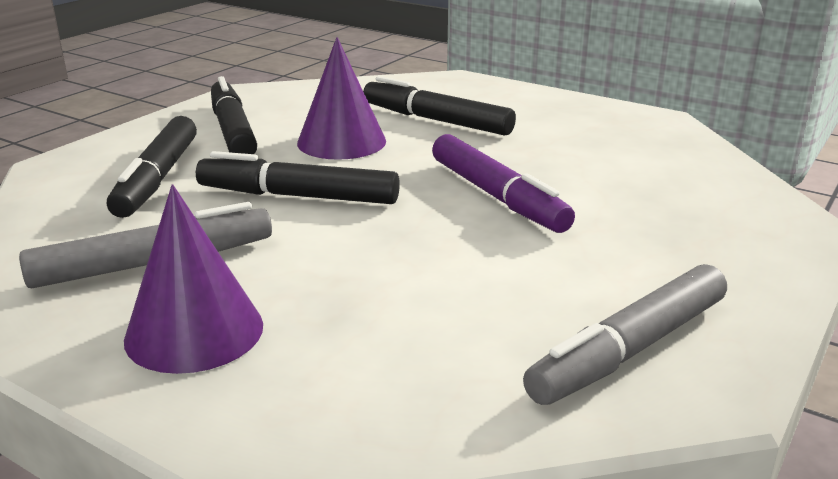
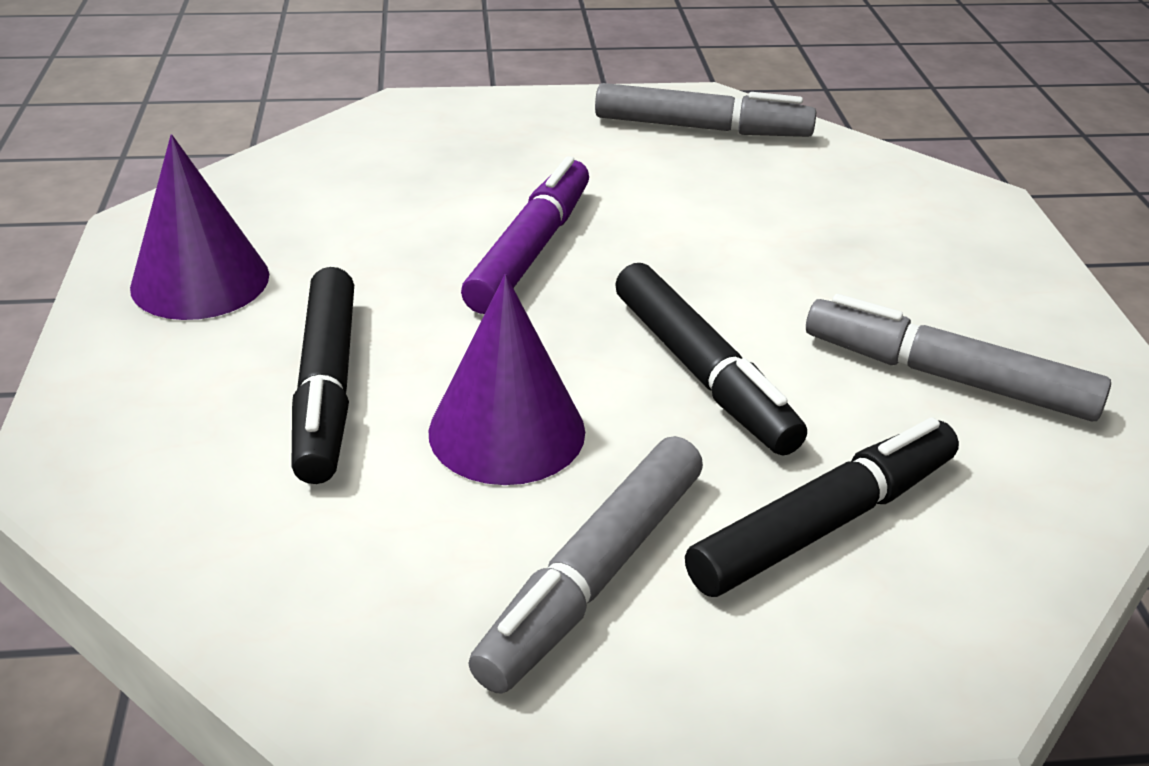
camera: 130 degrees left, 10 degrees up
(194, 332) = (968, 290): purple cone -> purple cone (200, 280)
(232, 131) = (594, 576): black marker -> grey marker

